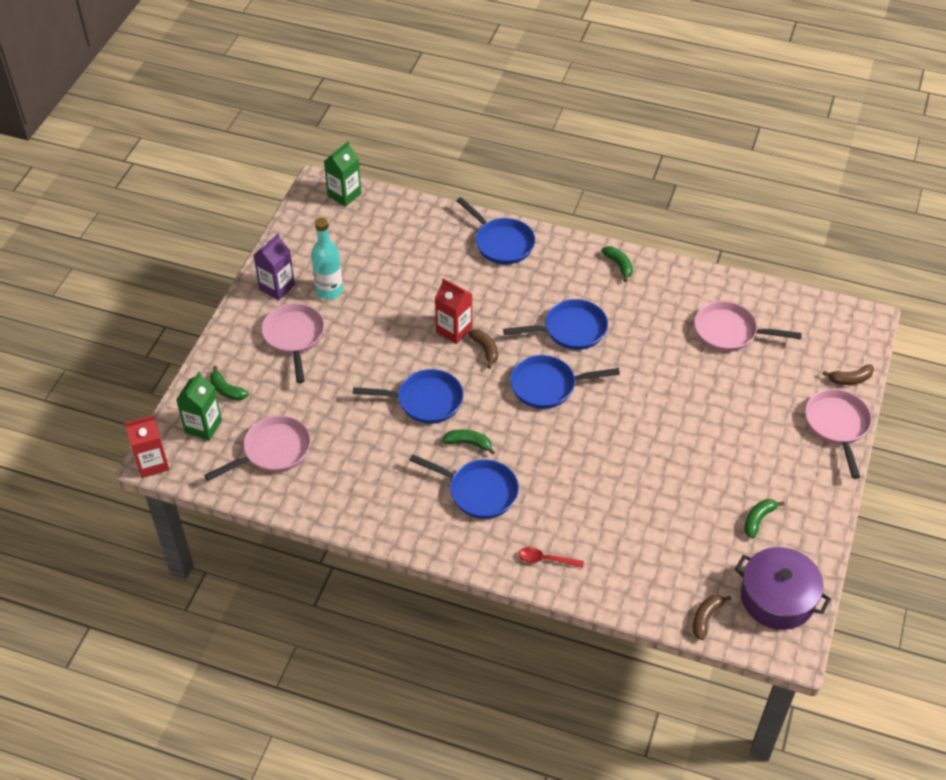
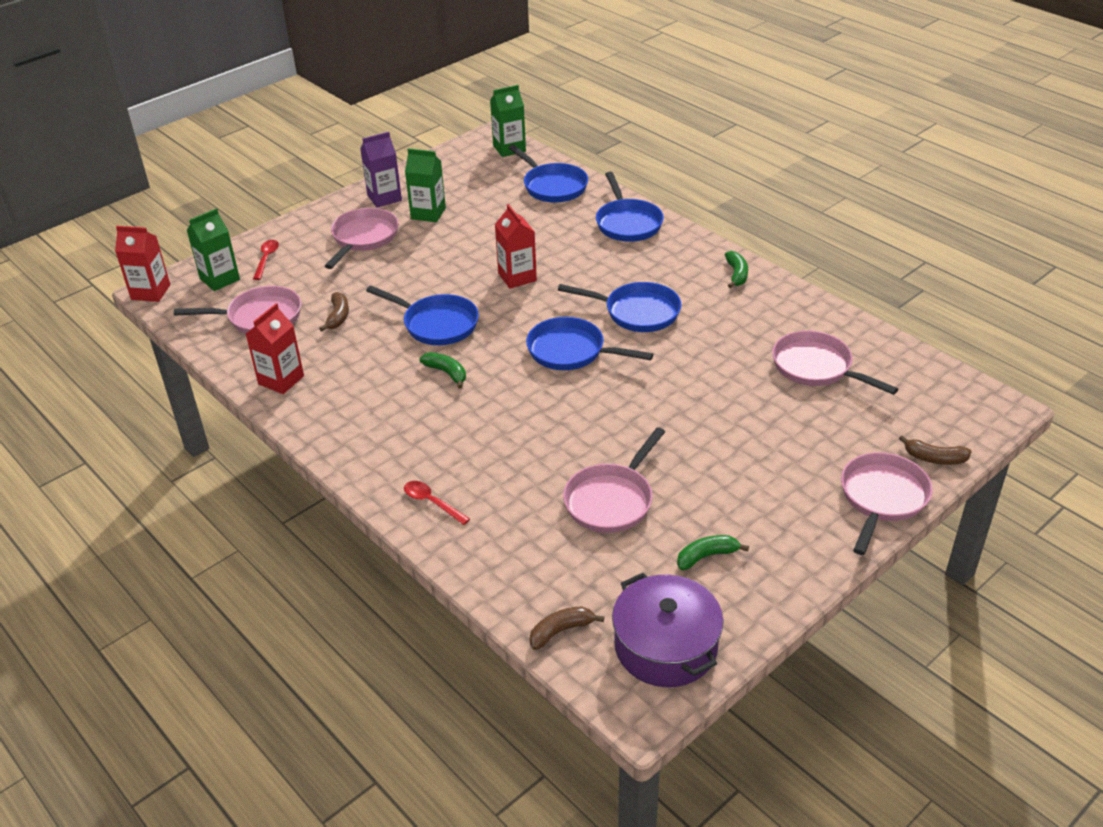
camera: 30 degrees right, 10 degrees down
(227, 390) = (266, 259): green banana -> red spoon
(329, 291) = (428, 213): turquoise bottle -> green carton
(343, 503) = (281, 380): none -> red carton
(478, 491) = (418, 417): blue pan -> blue pan (552, 186)
(485, 350) = (534, 302): brown banana -> brown banana (338, 316)
(667, 503) = (611, 500): none -> pink pan

